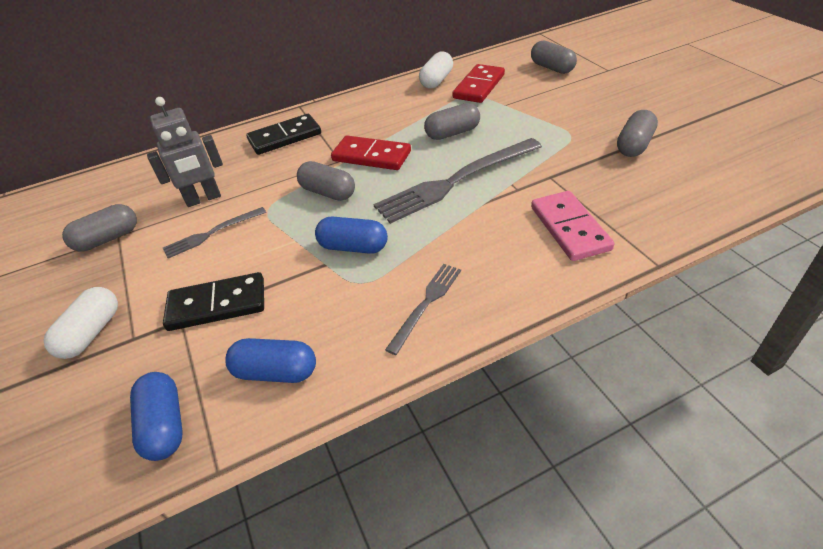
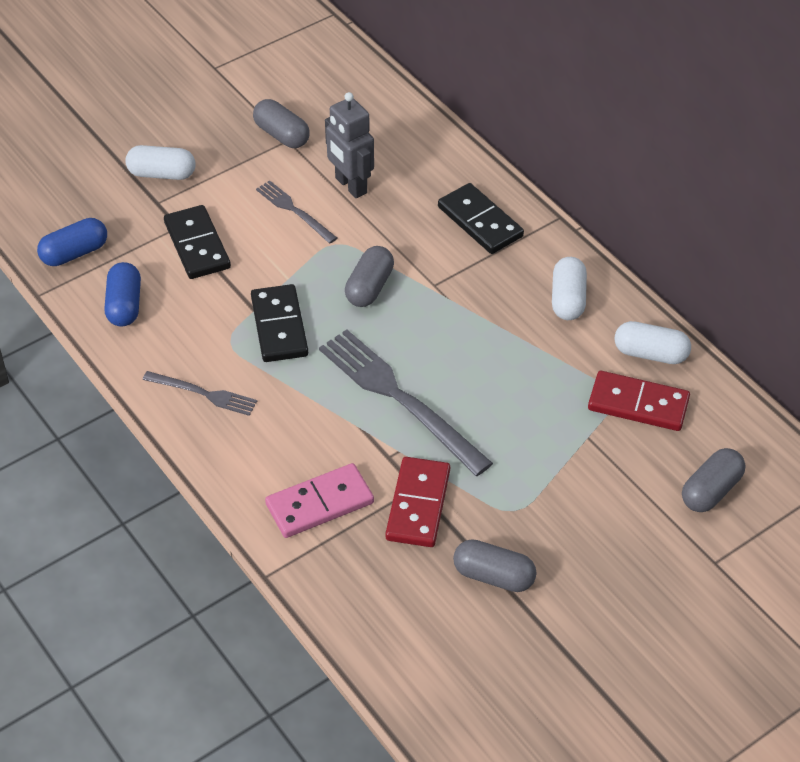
camera: 75 degrees right, 5 degrees up
(353, 247) = (279, 326): blue capsule -> black domino
(371, 156) = (445, 313): red domino -> red domino (418, 505)
(378, 106) = (568, 299): none -> white capsule
(452, 133) = (506, 385): grey capsule -> none

